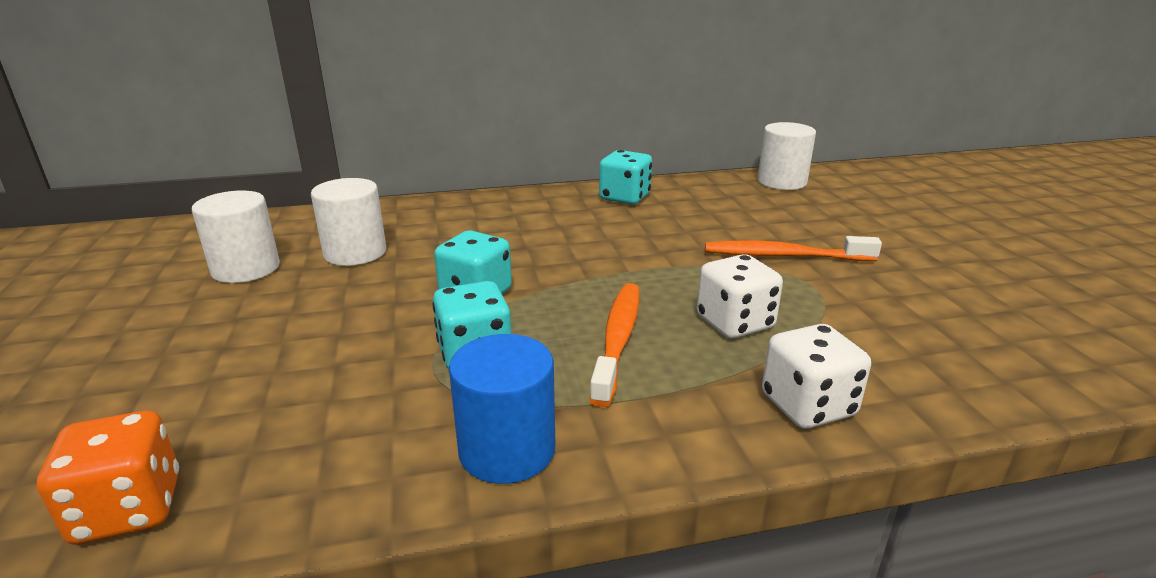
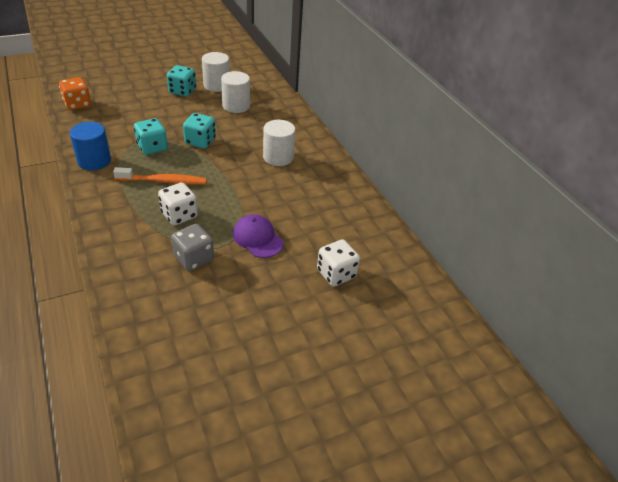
camera: 75 degrees right, 15 degrees up
(624, 197) = (330, 178): turquoise dice -> turquoise dice (182, 91)
(782, 182) = (388, 249): white cylinder -> white cylinder (278, 157)
(784, 256) = (258, 238): orange toothbrush -> purple cap
(807, 406) = (113, 231): white dice -> white dice (336, 274)
(856, 311) = (194, 258): none -> grey dice

